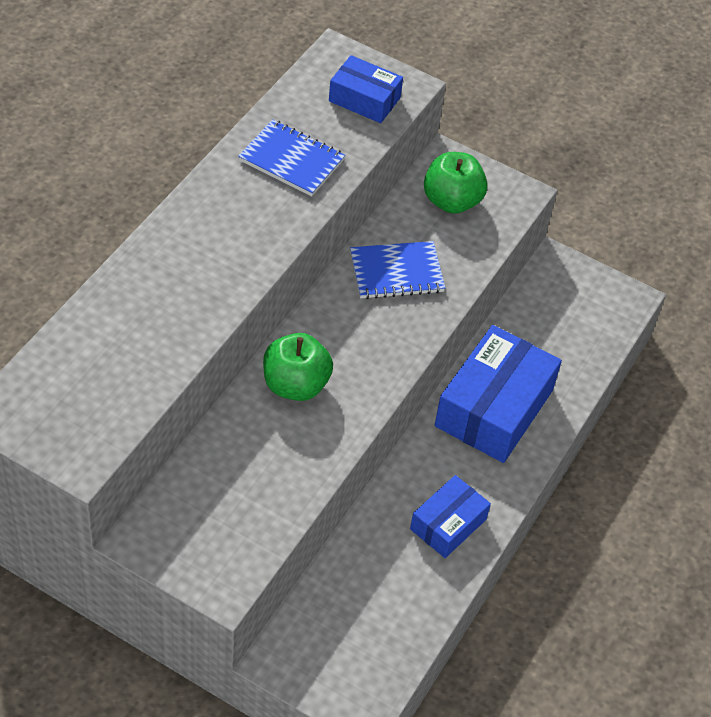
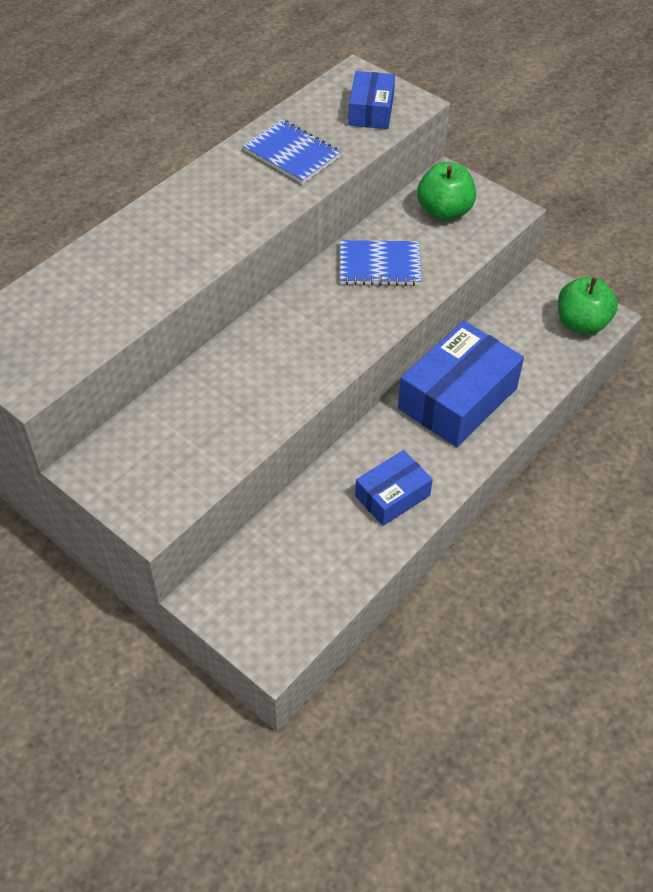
camera: 15 degrees right, 0 degrees up
(295, 385) = (263, 351): green apple -> green apple (581, 323)
(364, 99) = (371, 111): blue box -> blue box turned 60 degrees clockwise

